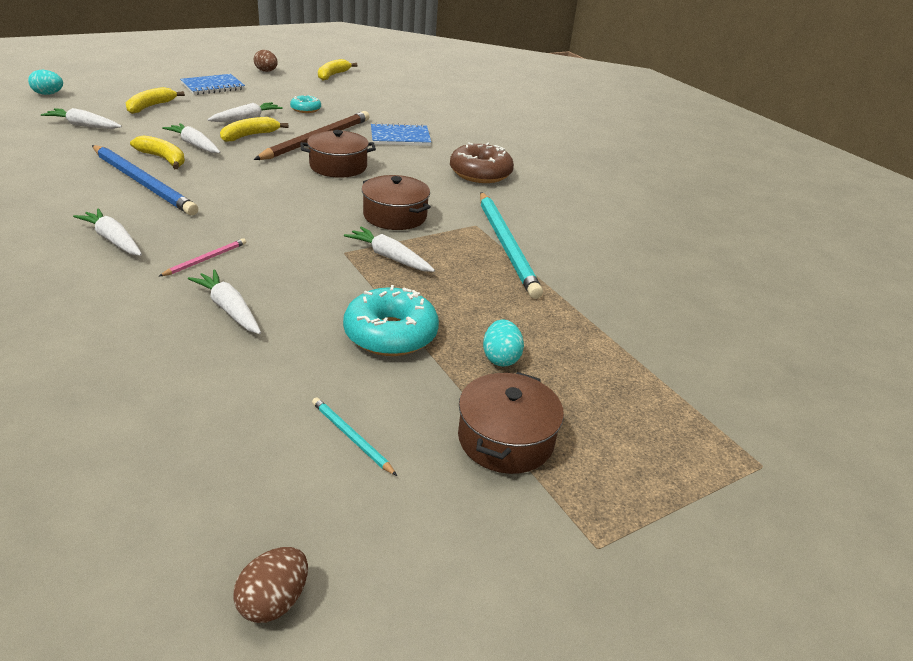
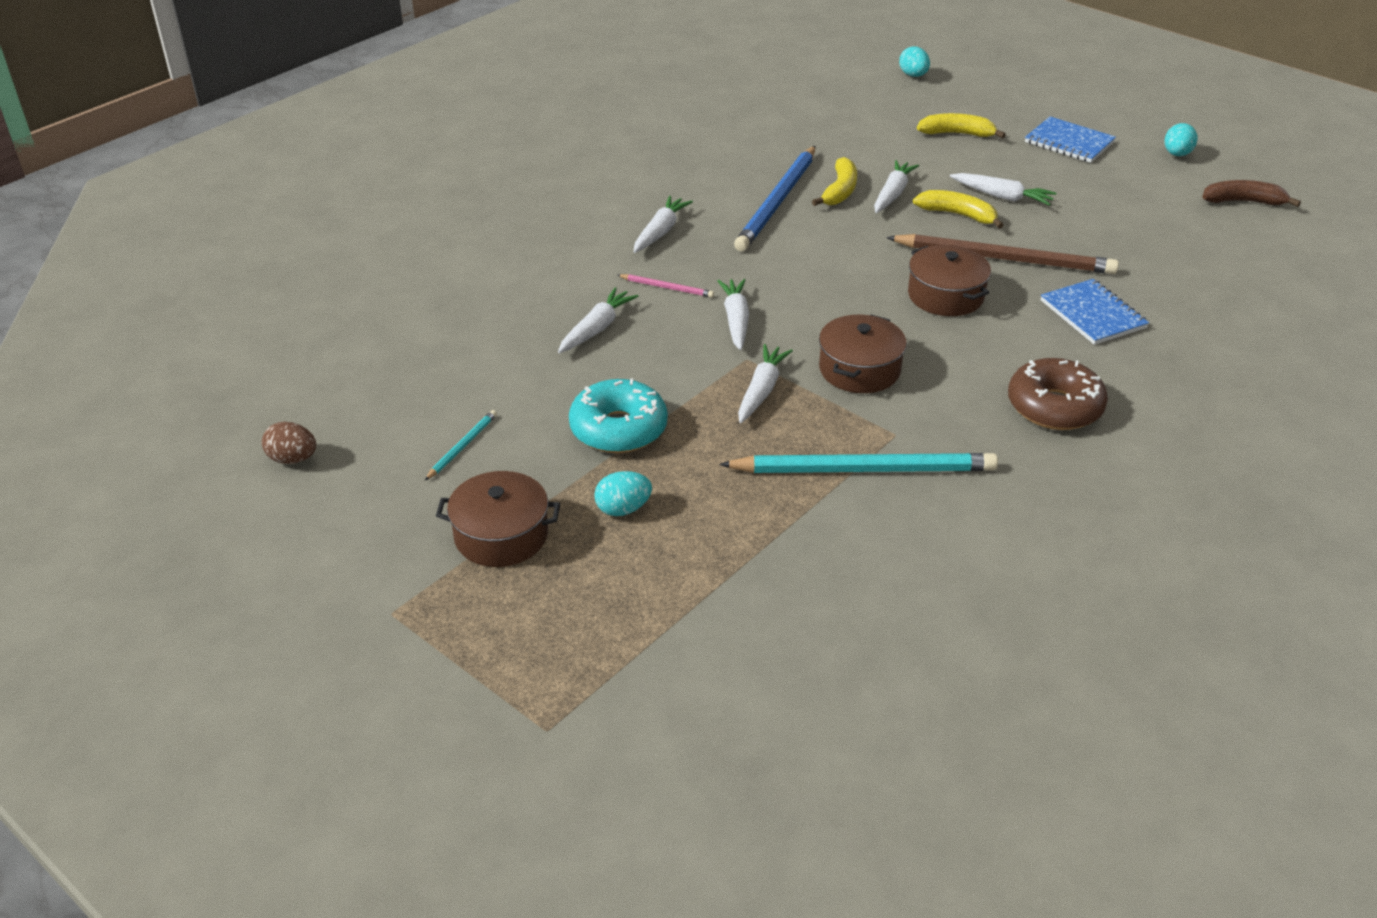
camera: 75 degrees right, 5 degrees up
(84, 126) = (863, 123): white carrot -> white carrot (736, 320)
(266, 71) = (1177, 154): brown egg -> turquoise egg
(306, 109) = (1088, 222): turquoise donut -> none
(333, 75) = (1243, 201): yellow banana -> brown banana
(506, 246) = (864, 469): turquoise pencil -> turquoise pencil turned 150 degrees counterclockwise

